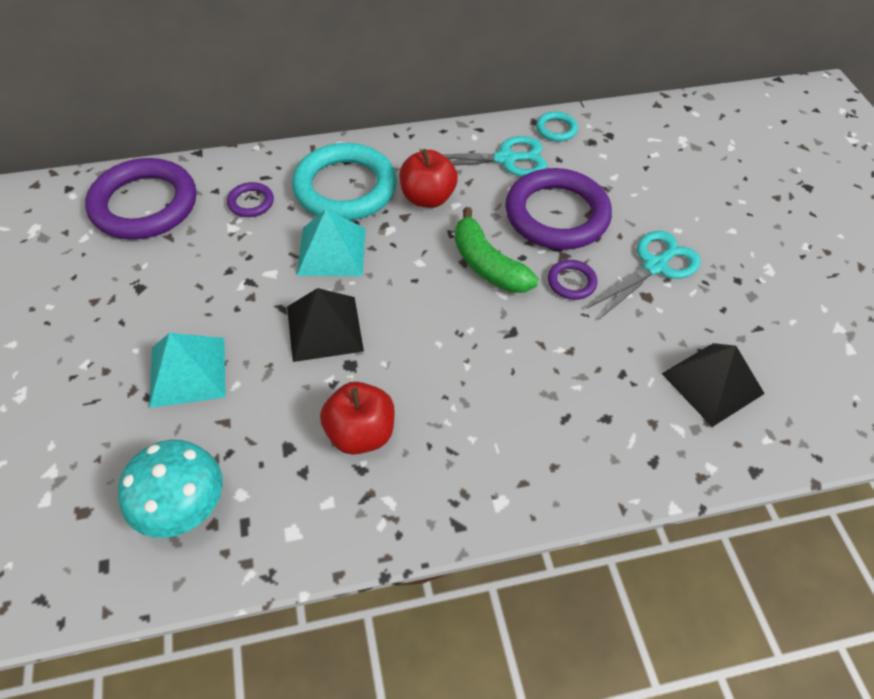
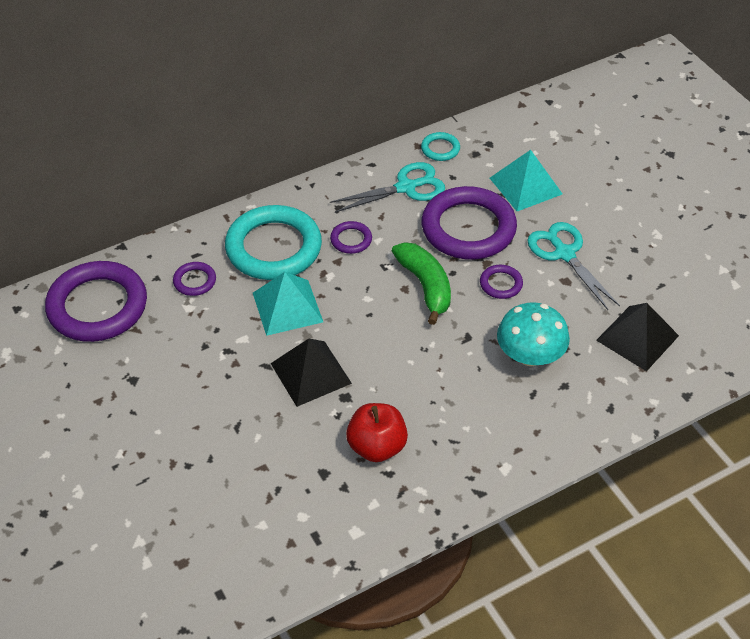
camera: 15 degrees left, 5 degrees down
(182, 505) = (260, 536): turquoise mushroom -> turquoise mushroom (530, 355)
(187, 371) = (212, 437): turquoise pyramid -> turquoise pyramid (525, 186)
(427, 198) = (351, 240): red apple -> purple ring
(487, 264) = (425, 286): green banana -> green banana turned 150 degrees counterclockwise
(655, 266) = (564, 254): turquoise scissors -> turquoise scissors turned 60 degrees counterclockwise

